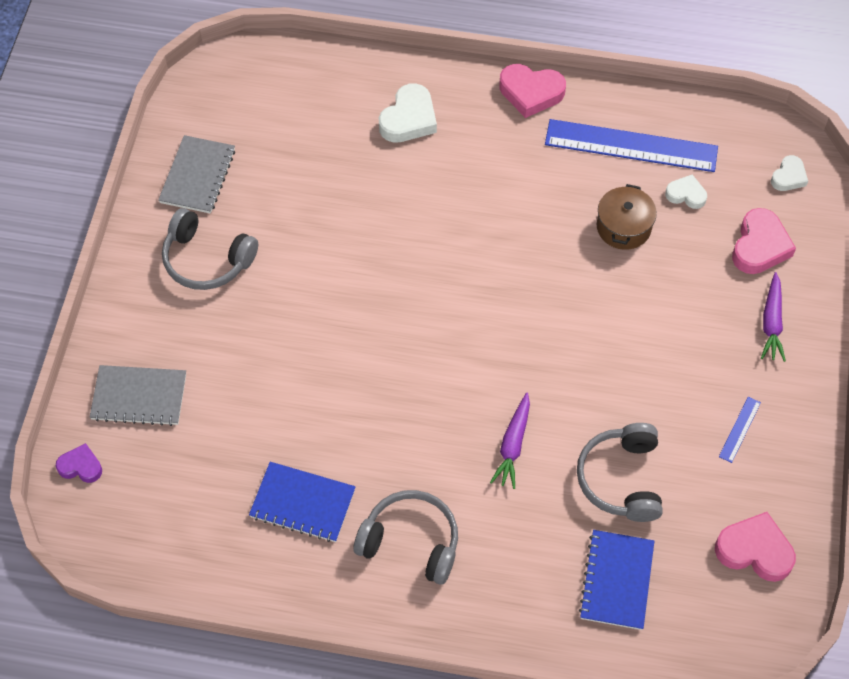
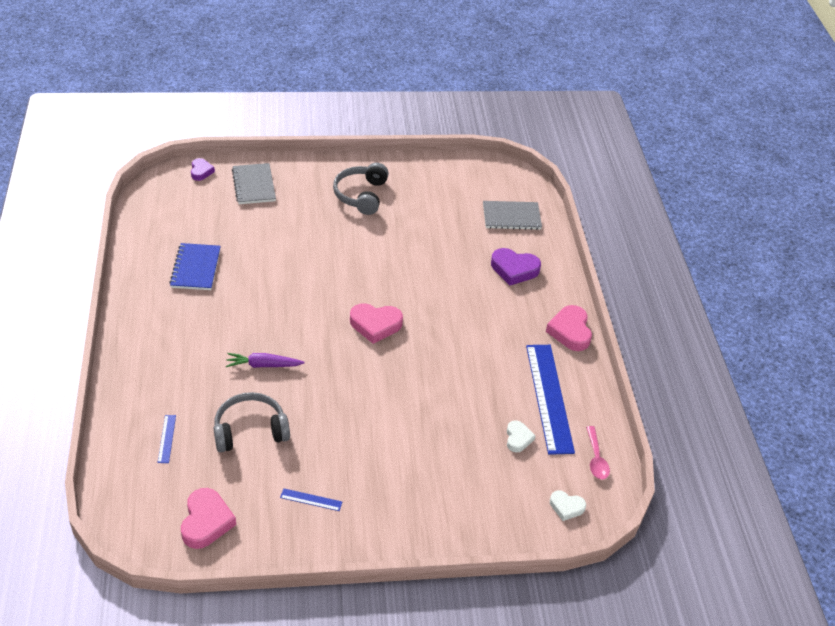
camera: 70 degrees right, 15 degrees down
(197, 176) = (422, 180): grey notebook -> grey notebook (511, 217)
(409, 119) = (514, 269): white heart -> purple heart
(411, 542) = (177, 324): grey headphones -> none
(616, 581) = (166, 438): blue notebook -> blue ruler
(623, 227) = (471, 403): brown pot -> none
(728, 128) = (596, 459): none -> pink spoon
(759, 246) = (488, 494): pink heart -> pink heart (375, 325)
(771, 322) = (417, 510): purple carrot -> none

